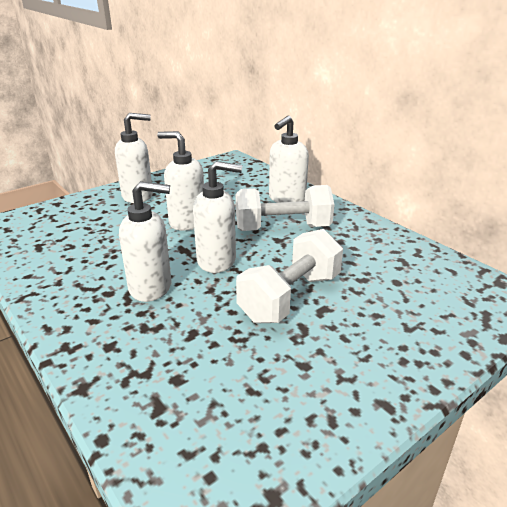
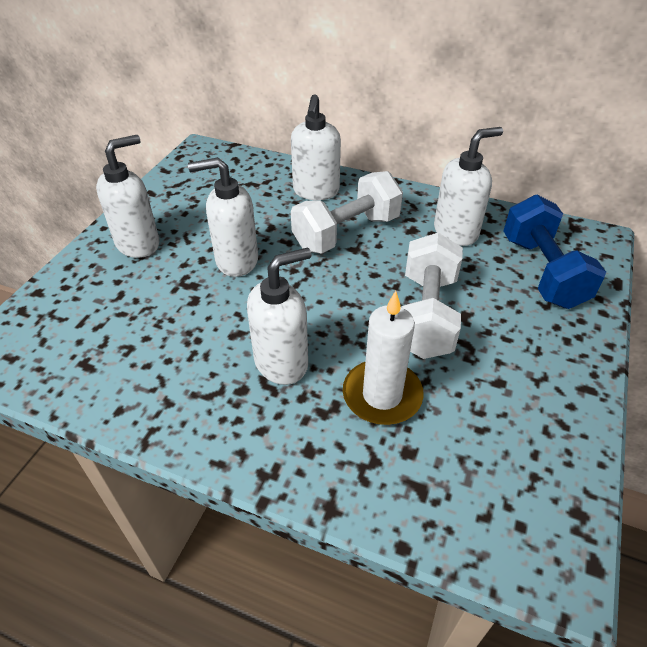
camera: 30 degrees left, 15 degrees up
(198, 334) = (382, 395): none -> white candle
(217, 261) = (318, 300): white soap dispenser -> white soap dispenser (456, 232)
(430, 303) = (542, 272): none -> blue dumbbell

